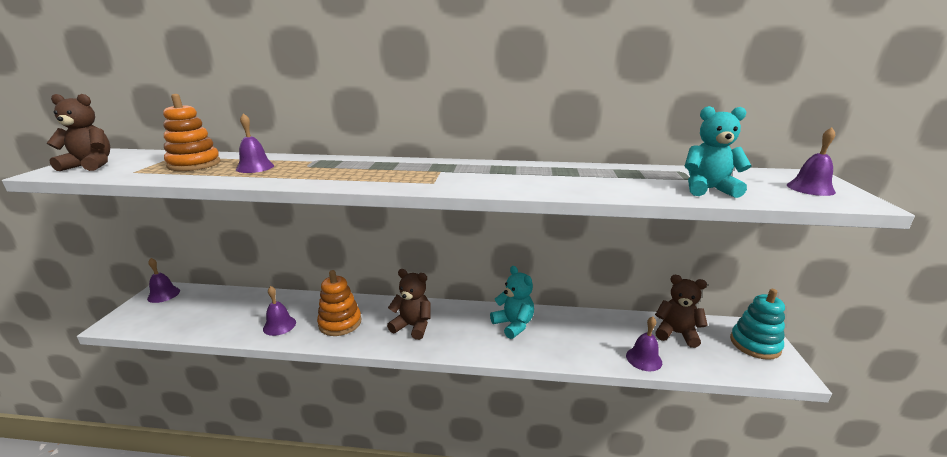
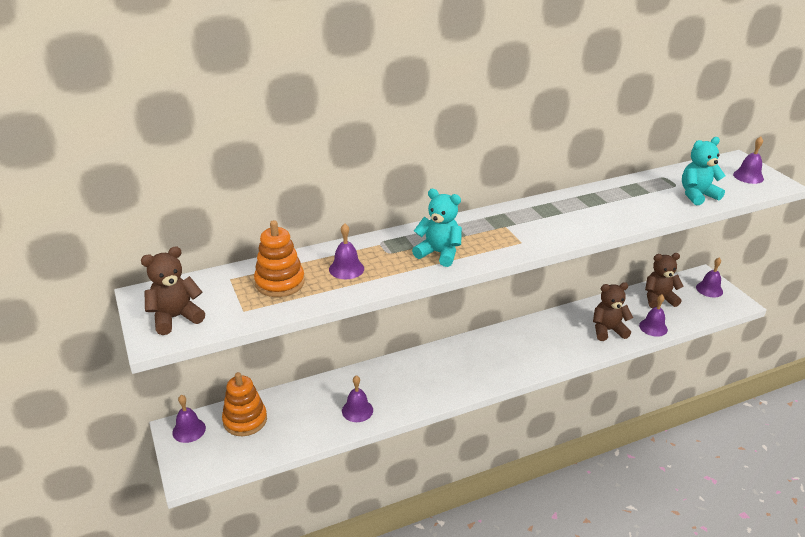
camera: 30 degrees left, 10 degrees up
(340, 323) = (408, 387): orange stacking toy -> orange stacking toy (245, 420)
(413, 326) = (471, 366): brown teddy bear -> brown teddy bear (608, 330)
(513, 325) = (546, 334): turquoise teddy bear -> turquoise teddy bear (439, 253)
(755, 344) = (709, 289): turquoise stacking toy -> purple bell

